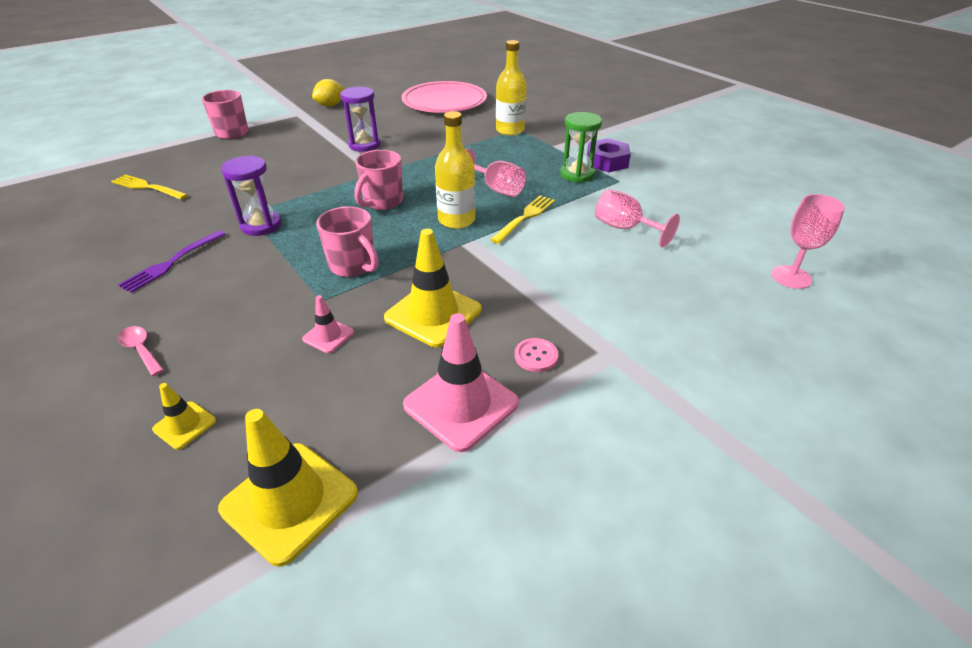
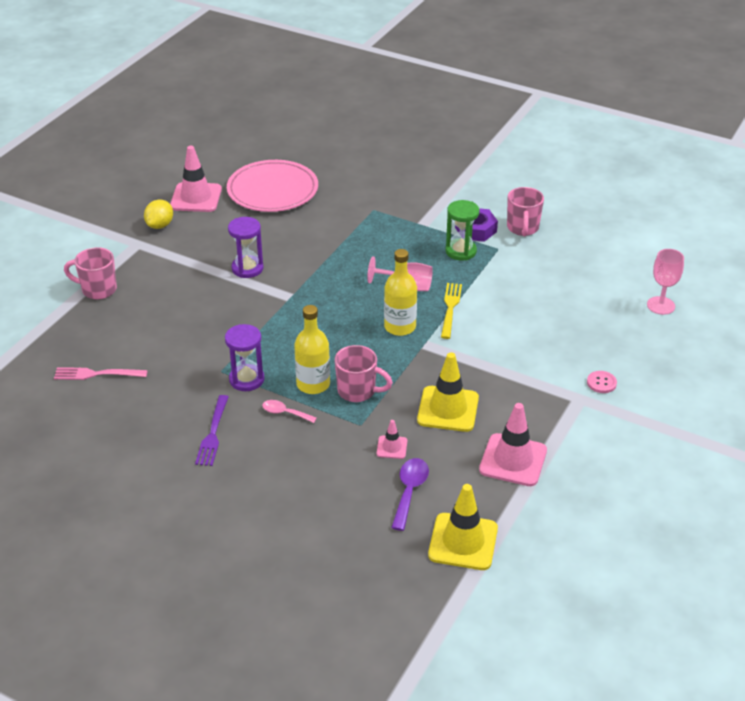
camera: 25 degrees left, 0 degrees up
(141, 350) = (274, 499): pink spoon -> pink spoon (285, 413)
(147, 187) = (97, 374): yellow fork -> pink fork
(184, 425) = (360, 529): yellow traffic cone -> none
(294, 397) = (409, 491): none -> purple spoon
(378, 95) = (196, 198): none -> pink traffic cone
(382, 202) = (324, 327): pink mug -> pink mug (522, 228)
(510, 130) = (366, 213): yellow bottle -> yellow bottle (313, 384)
(536, 356) = (535, 416): pink button -> pink button (601, 383)
(625, 228) = (530, 296): pink goblet -> none

